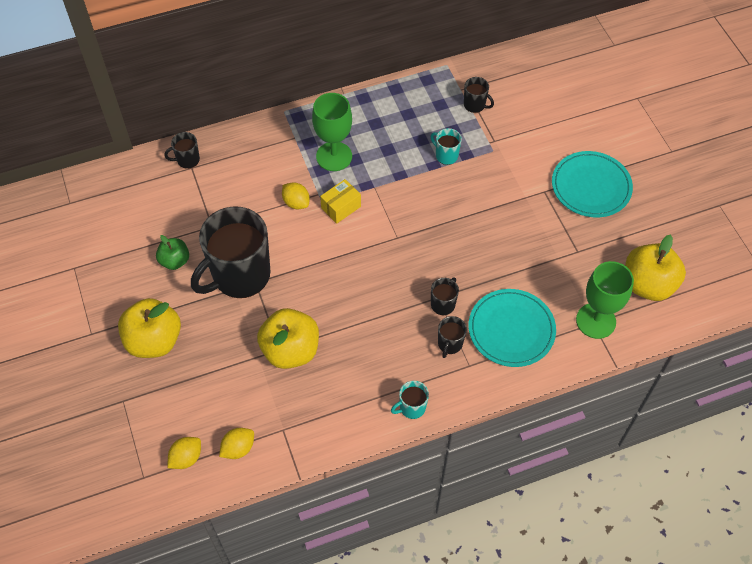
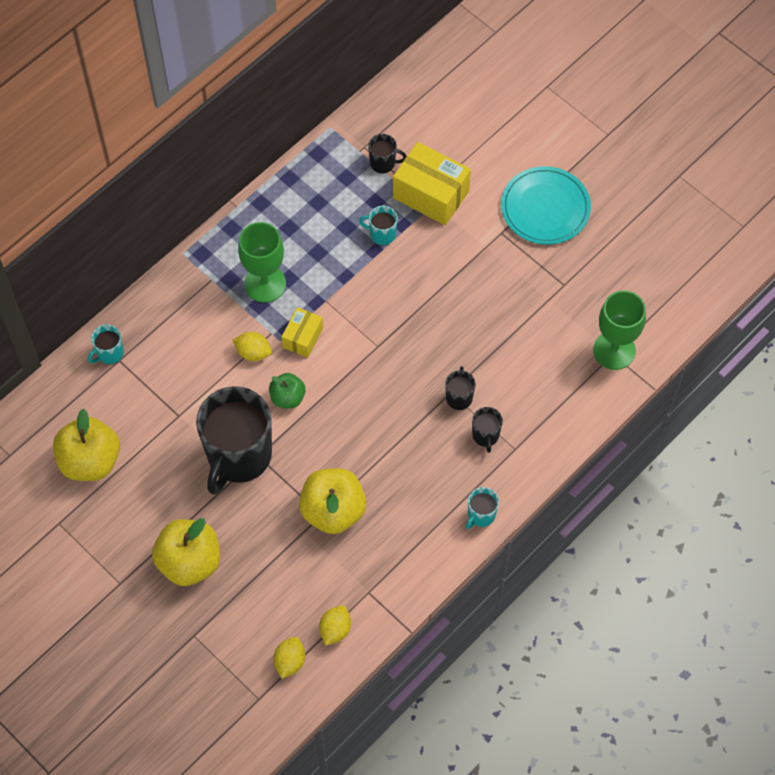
camera: 25 degrees left, 5 degrees up
(175, 261) = (161, 470): green apple -> green apple (287, 397)
(187, 160) = (109, 353): black mug -> turquoise mug
(501, 141) = (431, 194): none -> yellow box
(511, 329) = (538, 395): turquoise plate -> none
(647, 284) = (647, 291): yellow apple -> yellow apple (90, 461)

